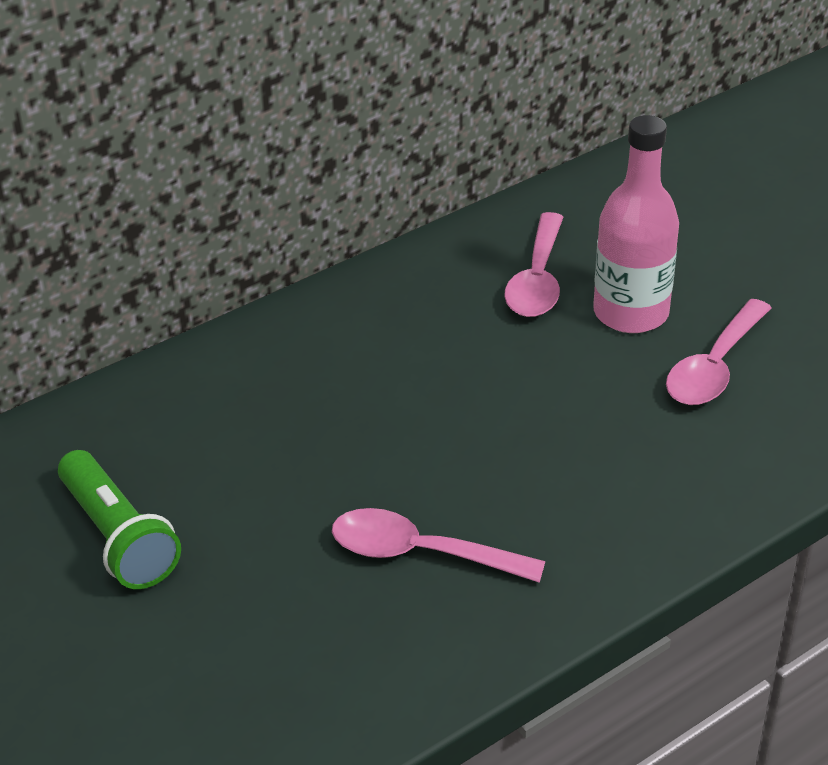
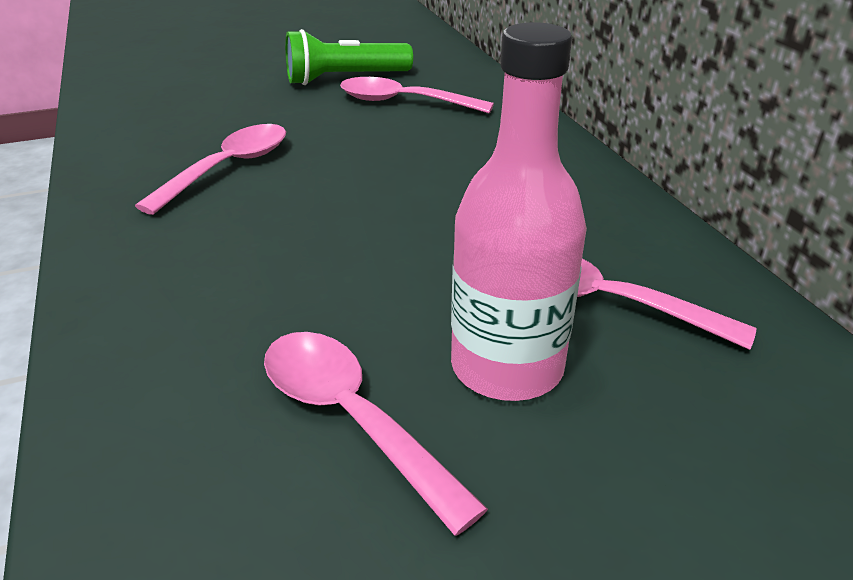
camera: 105 degrees right, 5 degrees down
(191, 460) = (403, 102): none -> pink spoon

